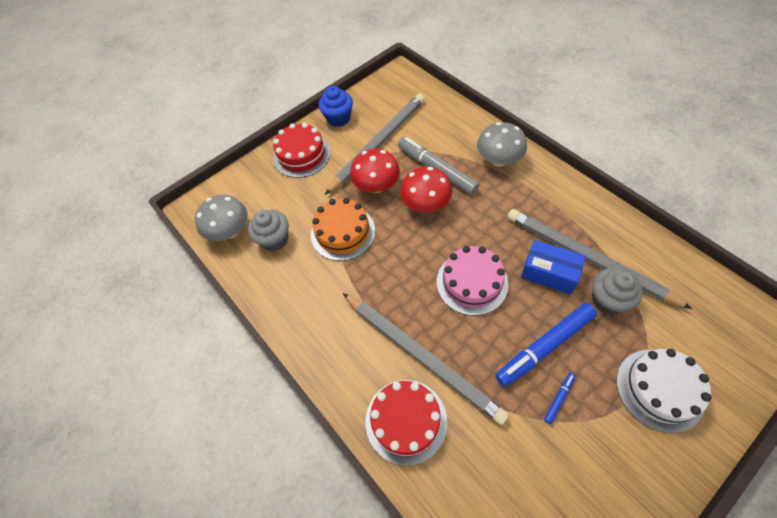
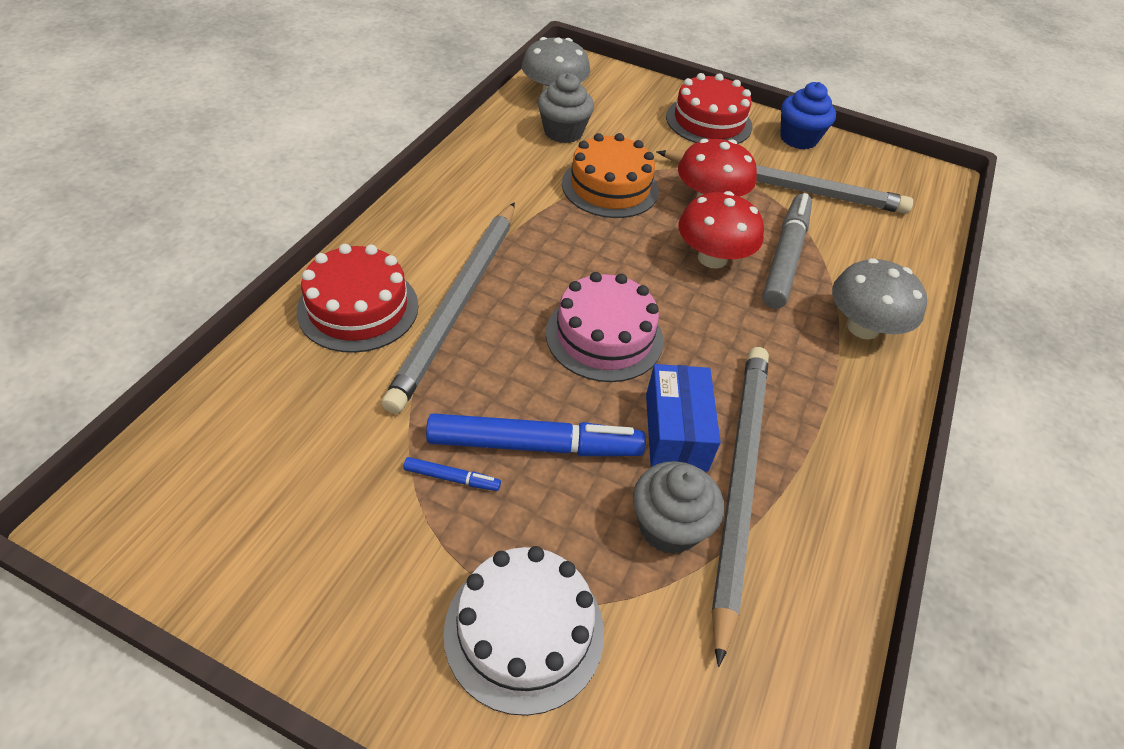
camera: 55 degrees right, 10 degrees down
(544, 347) = (535, 446): blue marker -> blue marker turned 150 degrees clockwise

